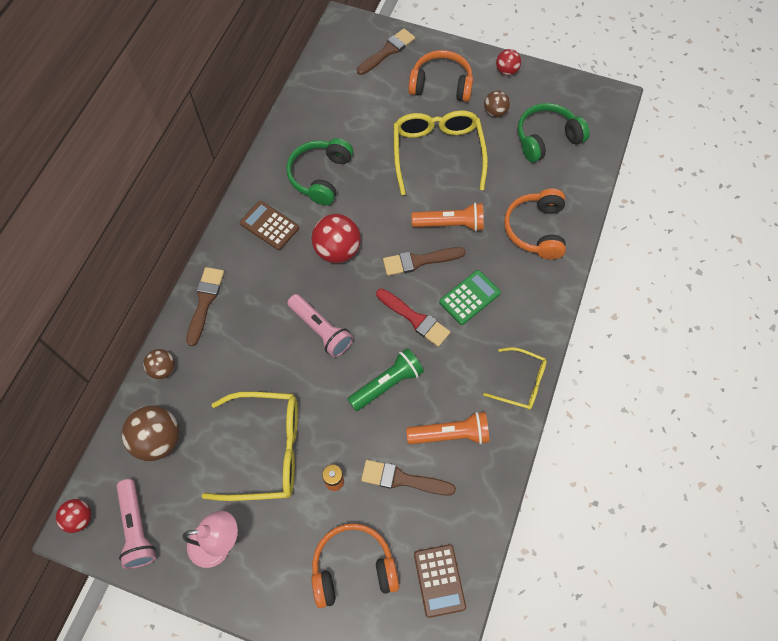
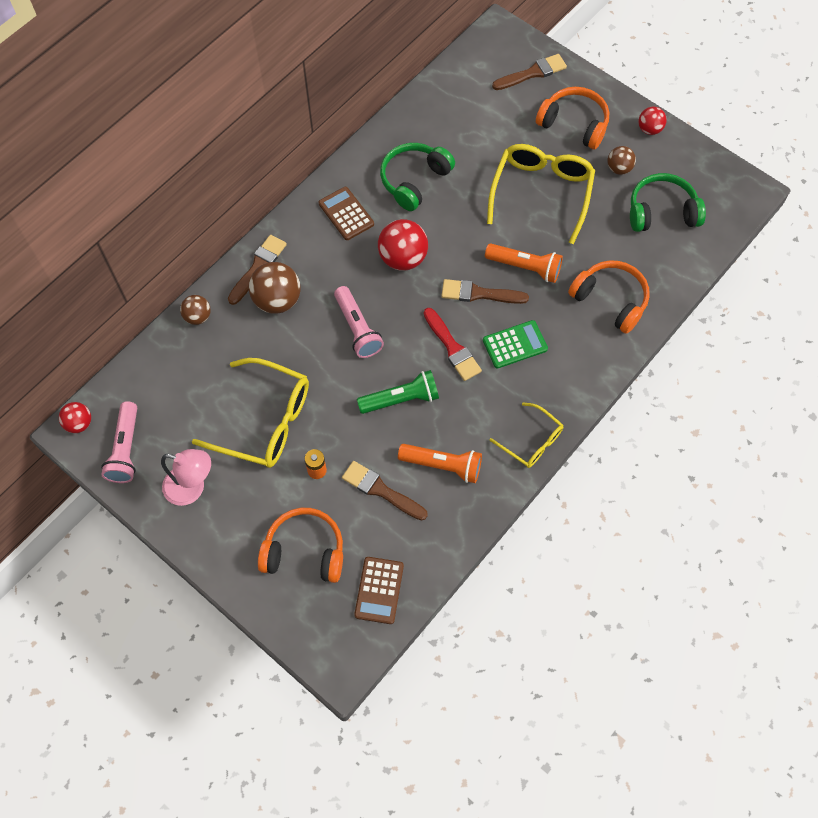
camera: 20 degrees right, 0 degrees up
(158, 440) = (171, 379): brown ball -> brown ball (277, 300)
(536, 230) = (610, 300): orange headphones -> orange headphones turned 105 degrees clockwise

